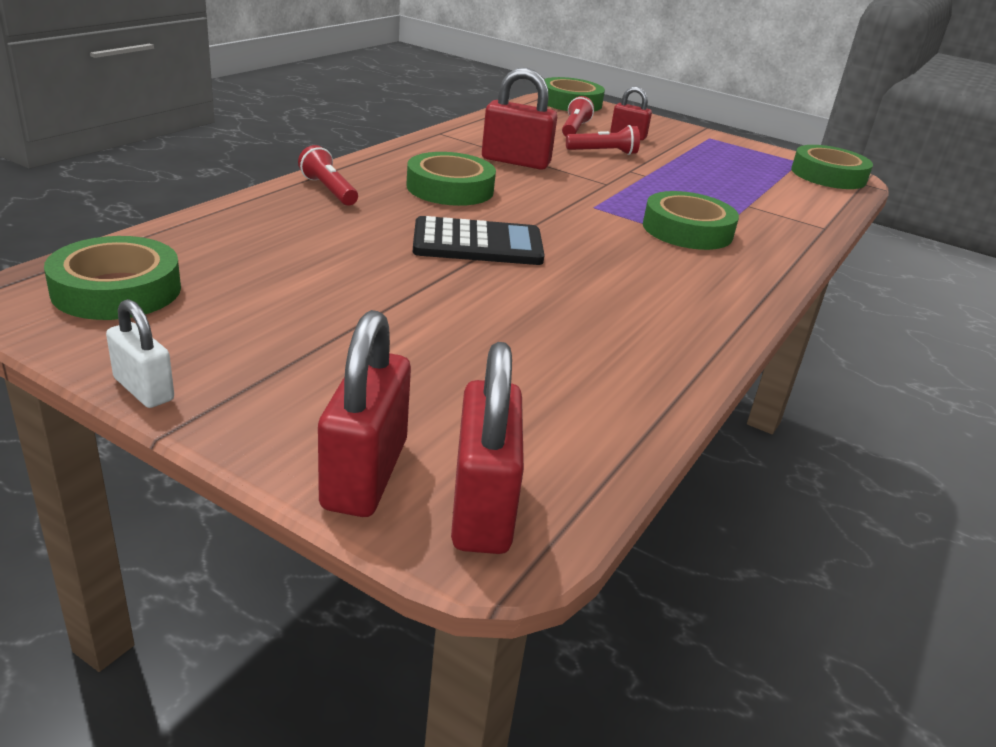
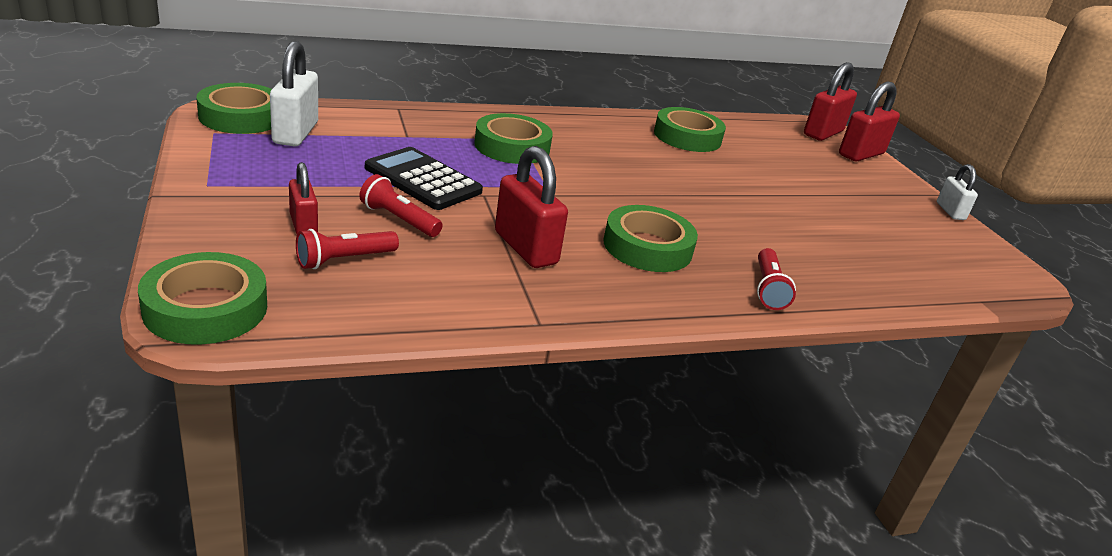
camera: 140 degrees left, 0 degrees up
(117, 290) = (968, 266): green tape -> green tape (687, 137)
(477, 243) = (693, 200): black calculator -> black calculator (422, 180)
(782, 178) = (295, 133): none -> white padlock

